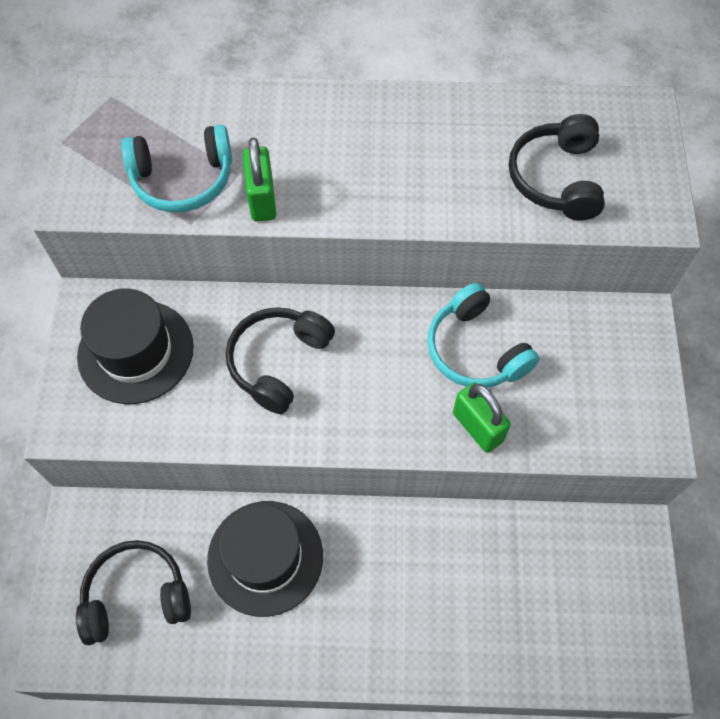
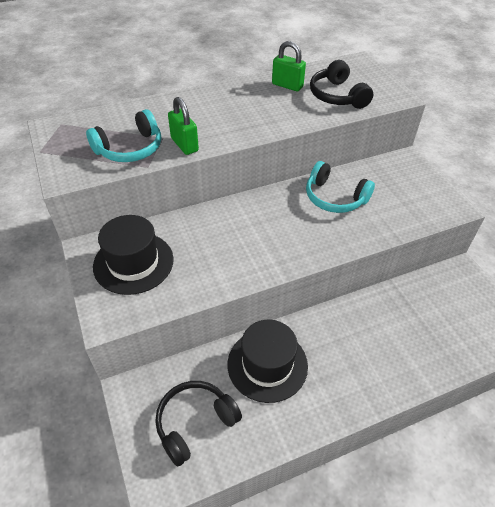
camera: 25 degrees left, 15 degrees down
(278, 362) = (227, 239): black headphones -> none
(477, 427) = (361, 232): green padlock -> green padlock (287, 85)

